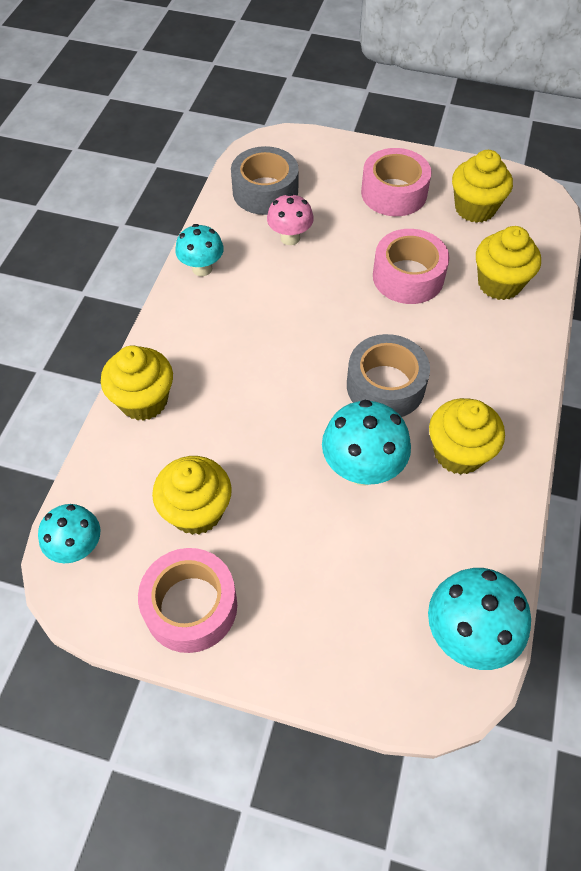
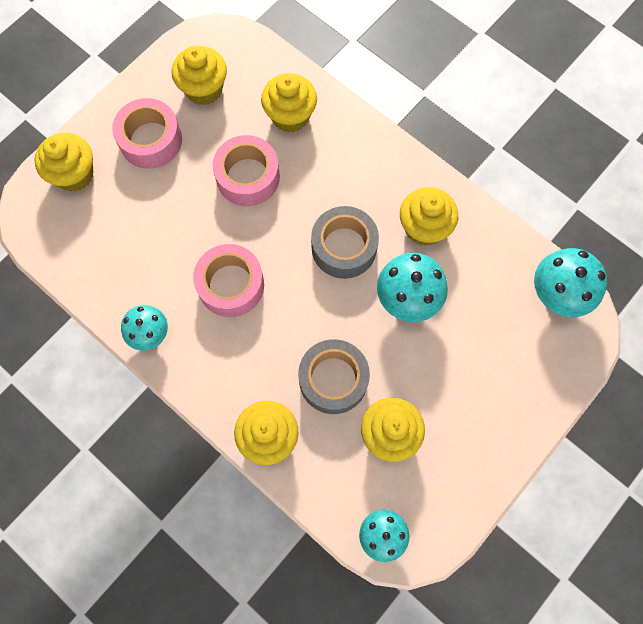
camera: 65 degrees left, 15 degrees up
(191, 606) = (463, 467): pink tape -> pink tape (231, 285)
(265, 191) = (87, 242): grey tape -> grey tape (333, 379)
(290, 238) = (155, 247): pink mushroom -> none
(324, 158) = (74, 174): none -> yellow cupcake

